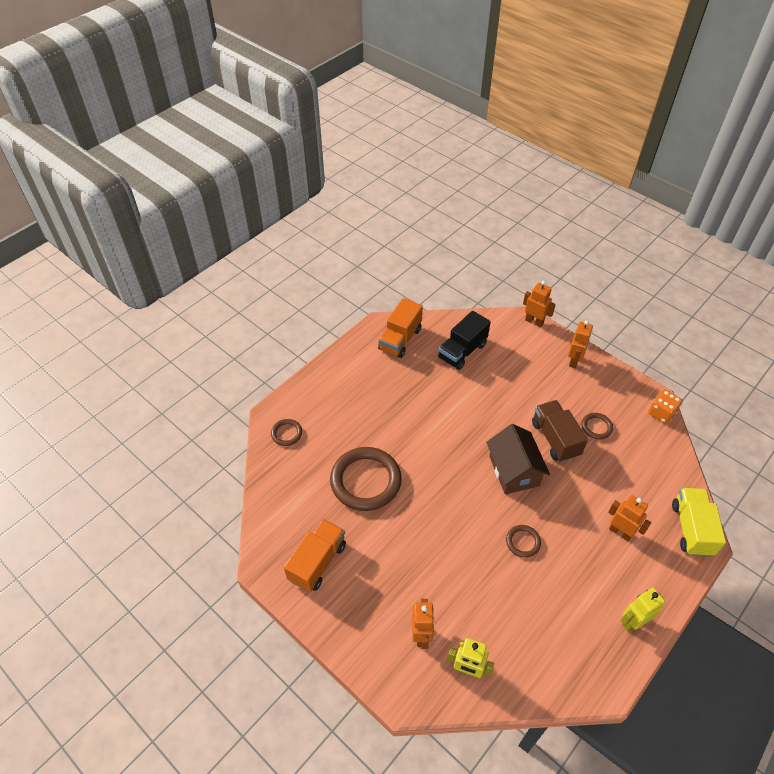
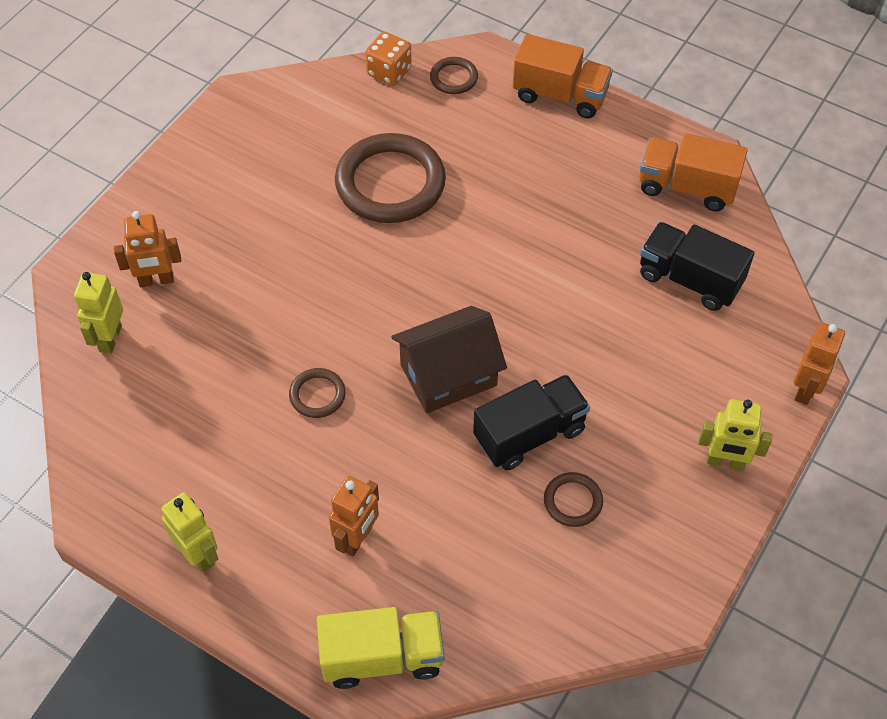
camera: 80 degrees right, 5 degrees up
(317, 562) = (251, 150): orange truck -> orange truck (560, 95)
(555, 439) = (529, 434): brown truck -> black truck
(574, 361) = (725, 462): orange robot -> yellow robot
(661, 413) = (637, 619): orange dice -> orange dice (389, 71)

